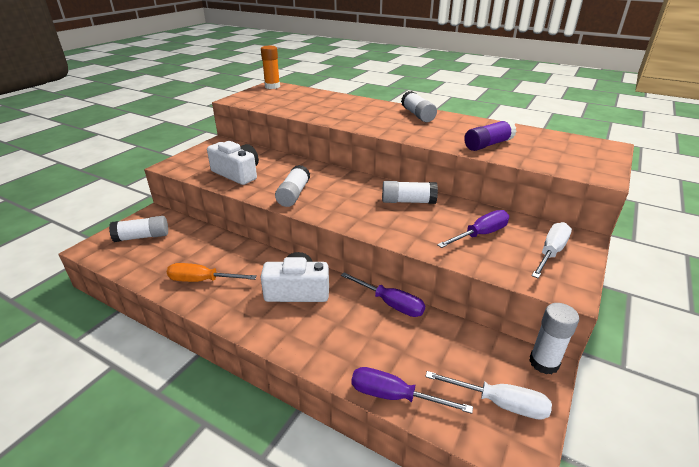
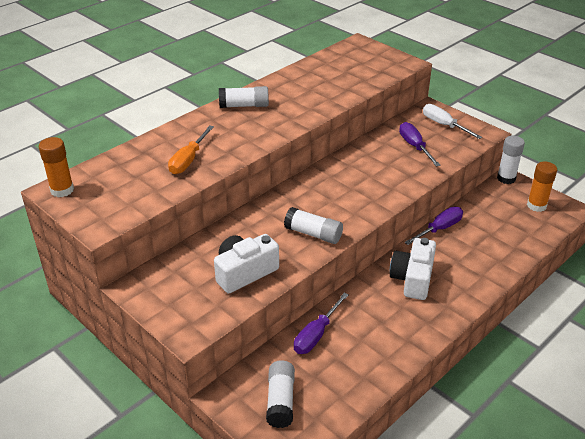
camera: 75 degrees left, 5 degrees up
(202, 280) = (383, 344): orange screwdriver -> orange screwdriver (188, 160)
(394, 396) = (530, 247): purple screwdriver -> purple screwdriver (316, 335)
(408, 201) = (352, 168): white glue stick -> none
(488, 144) = (335, 89): purple glue stick -> none
(499, 403) = (536, 205): white screwdriver -> orange glue stick

